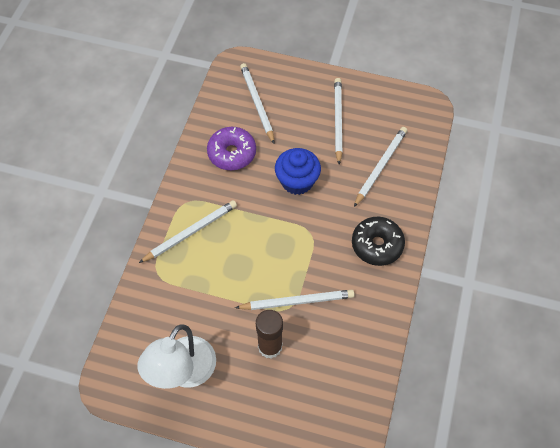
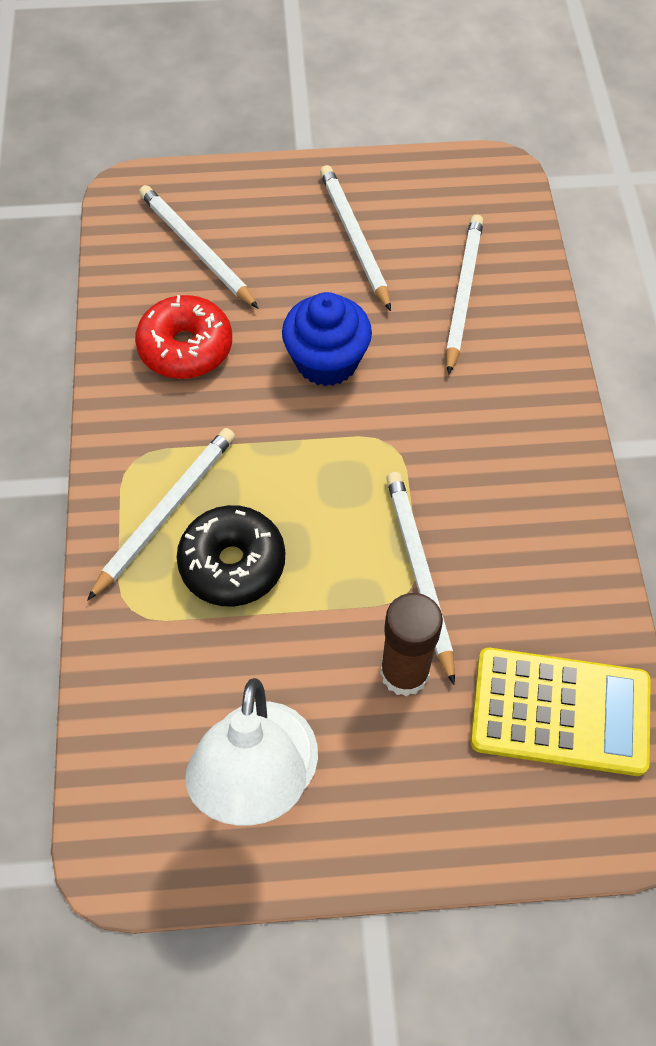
camera: 20 degrees left, 0 degrees up
(232, 153) = (186, 348): purple donut -> red donut
(297, 301) = (419, 573): white pencil -> white pencil turned 75 degrees counterclockwise
(335, 391) = (560, 711): none -> yellow calculator
(377, 245) = (517, 428): black donut -> black donut (232, 564)

